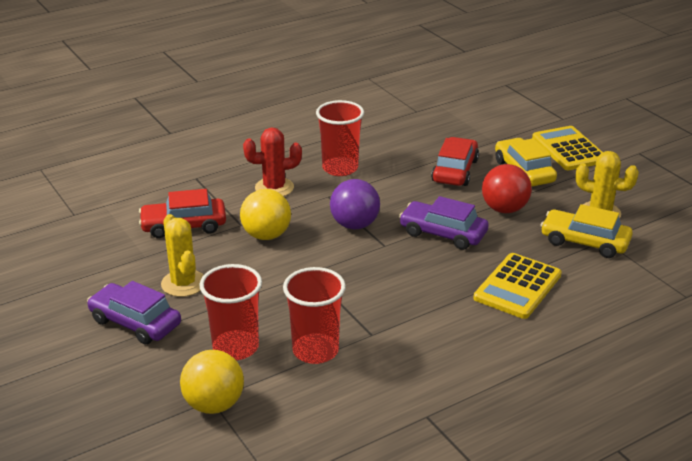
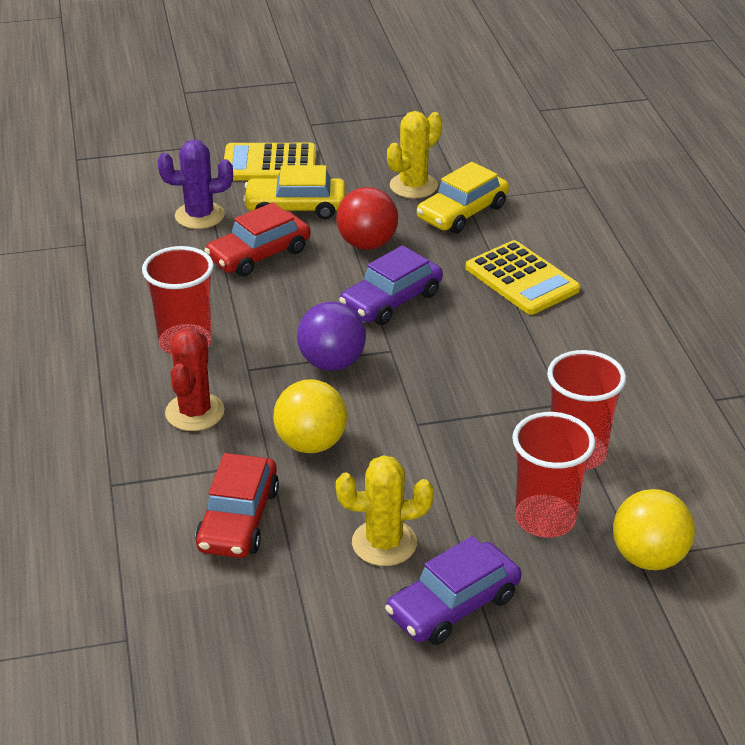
camera: 70 degrees left, 5 degrees up
(455, 171) = (259, 254): red car -> red car turned 75 degrees counterclockwise
(481, 139) = (199, 216): none -> purple cactus

